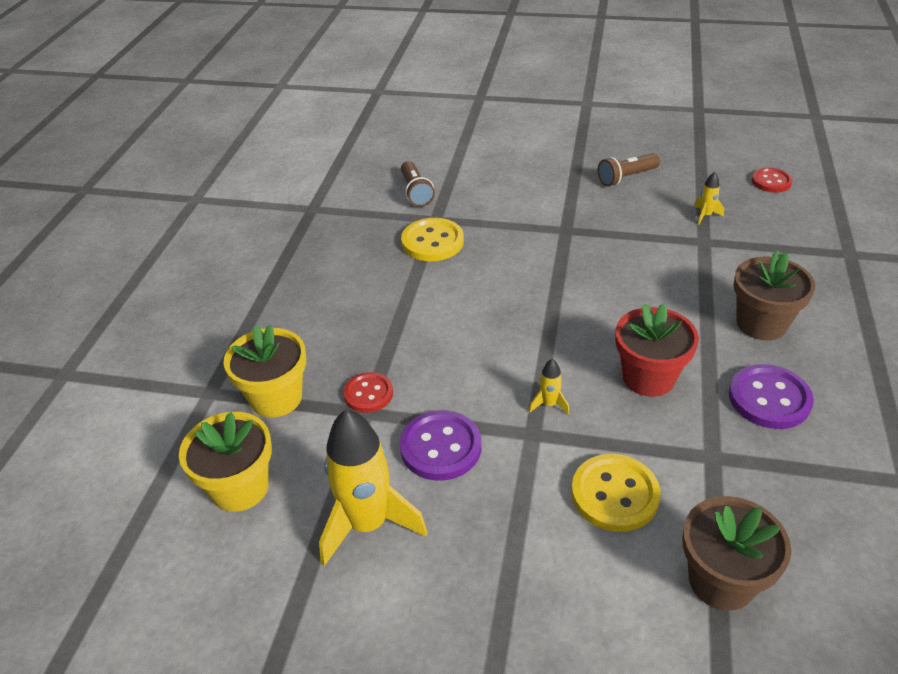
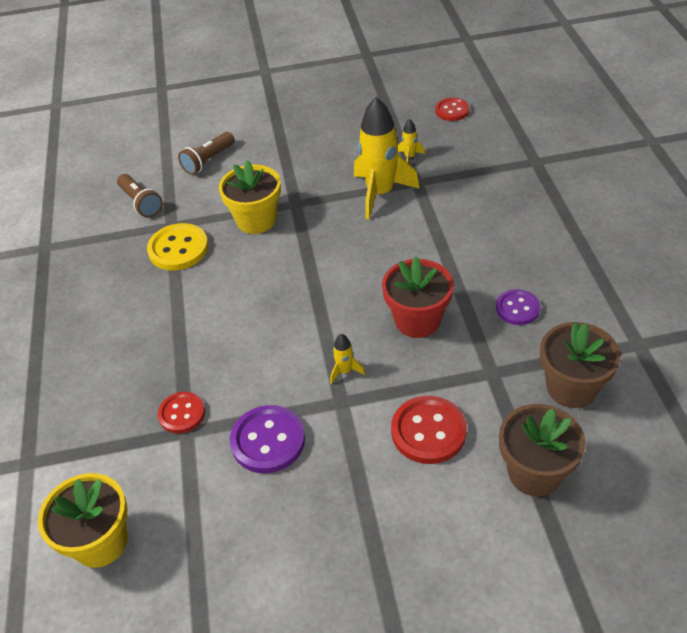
camera: 20 degrees left, 5 degrees up
(276, 398) = (96, 446): yellow flower pot -> yellow flower pot (256, 220)
(368, 524) = (233, 531): yellow rocket -> yellow rocket (380, 193)
(614, 494) = (428, 431): yellow button -> red button
(626, 177) = (329, 138): brown flashlight -> brown flashlight (208, 161)
(761, 323) = (489, 244): brown flower pot -> brown flower pot (571, 387)
(769, 399) = (517, 308): purple button -> purple button, size x0.65

